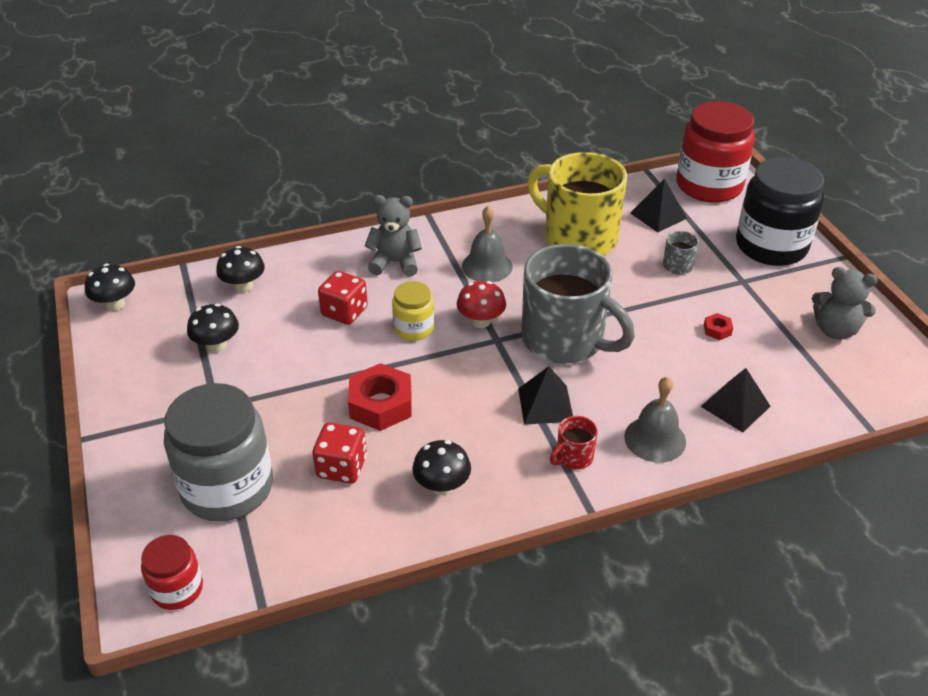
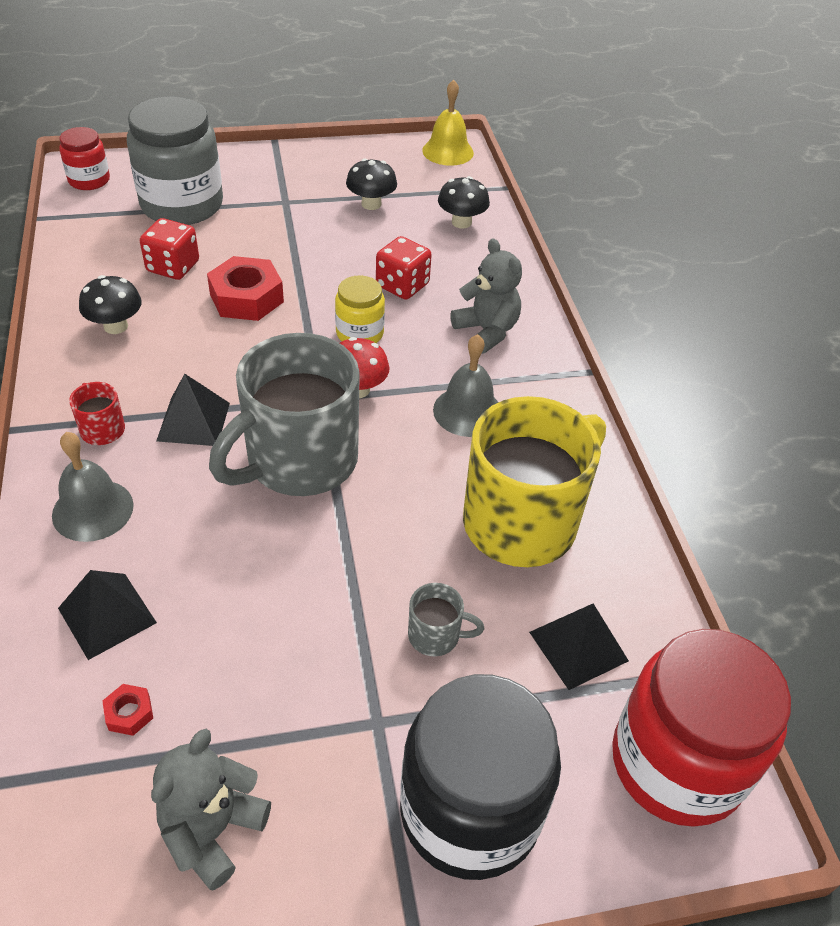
camera: 95 degrees right, 5 degrees up
(115, 304) = (448, 151): black mushroom -> yellow bell
(395, 263) = (486, 331): grey teddy bear -> grey teddy bear turned 45 degrees counterclockwise
(717, 330) = (267, 643): red nut -> red nut (129, 713)

